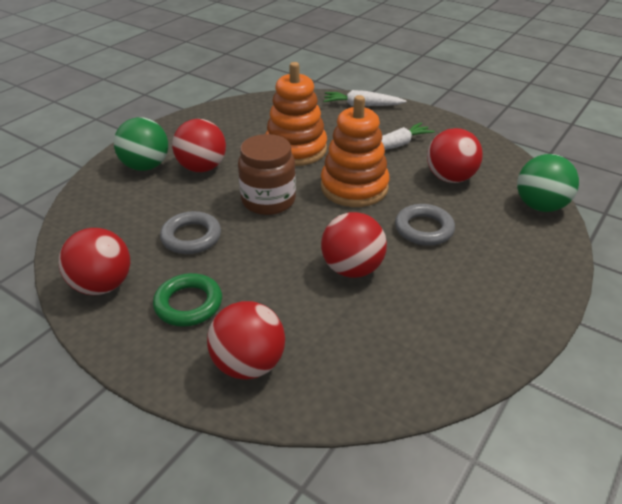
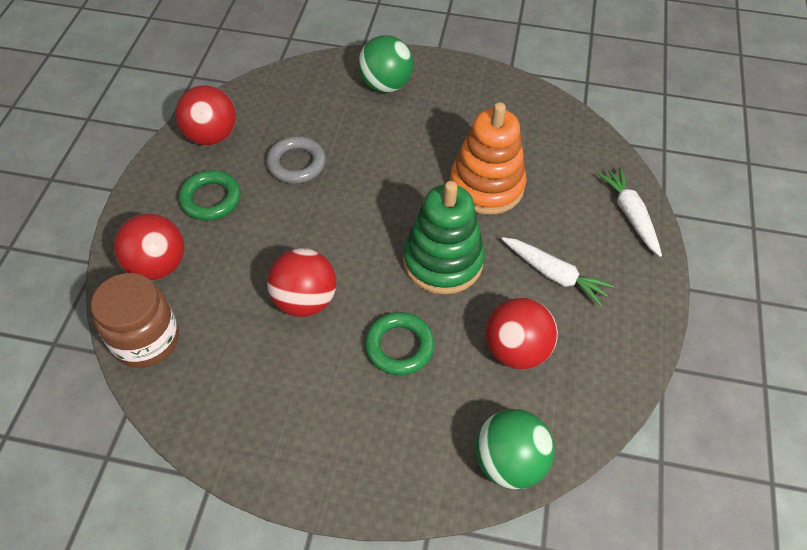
camera: 65 degrees right, 15 degrees up
(202, 168) = (407, 125): red ball -> none
(268, 200) = (380, 197): brown jar -> brown jar (146, 340)
(354, 187) = (443, 261): orange stacking toy -> green stacking toy
(424, 229) = (399, 346): grey ring -> green ring

